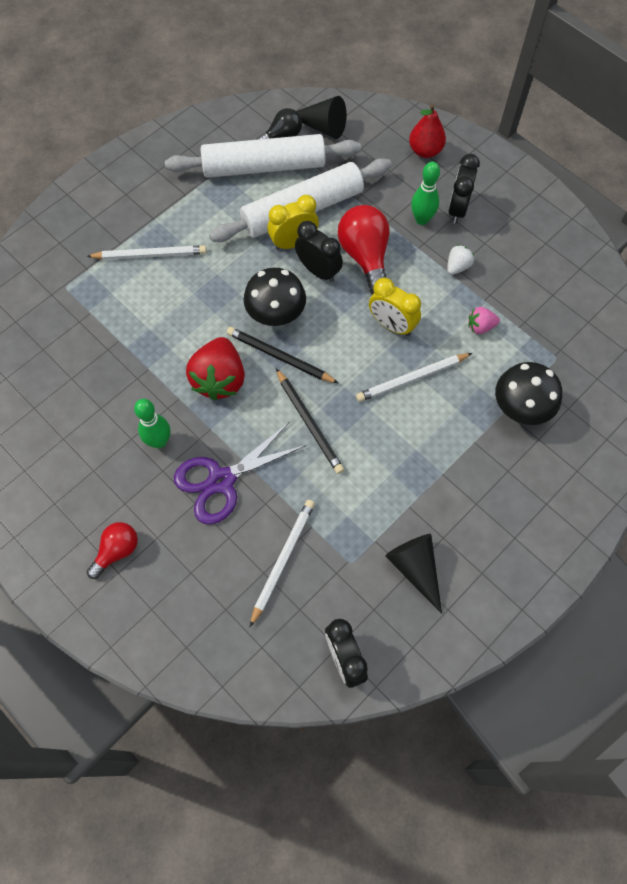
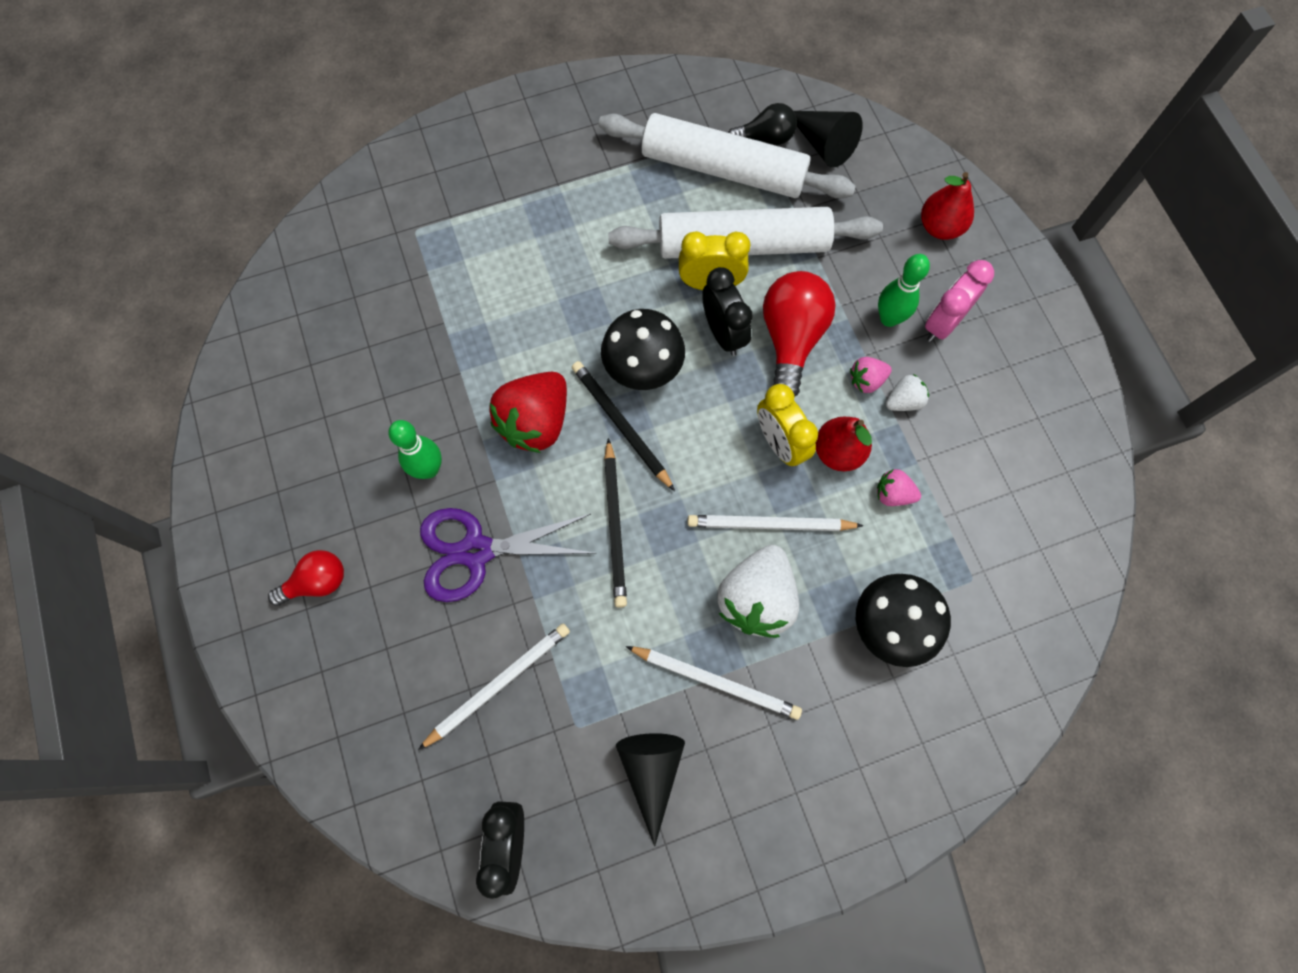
camera: 25 degrees right, 5 degrees up
(150, 255) = (531, 229): white pencil -> white pencil (716, 681)
(427, 263) = (866, 380): none -> pink strawberry
(427, 428) = (756, 599): none -> white strawberry
(432, 315) = (838, 452): none -> red pear
(457, 209) = (943, 323): black clock -> pink clock

